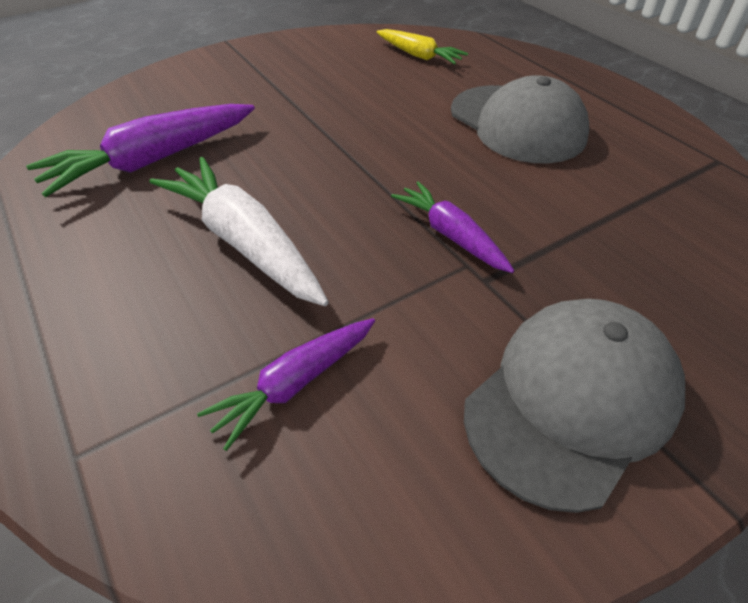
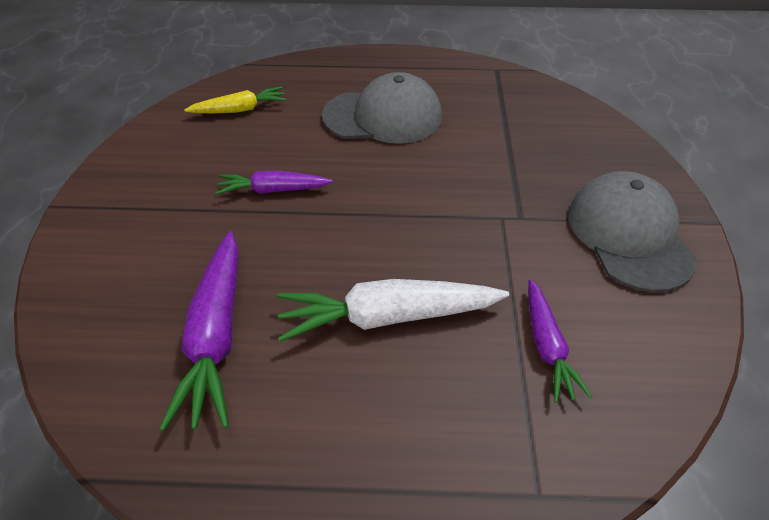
camera: 55 degrees left, 0 degrees up
(451, 235) = (469, 209): purple carrot -> purple carrot (273, 190)

